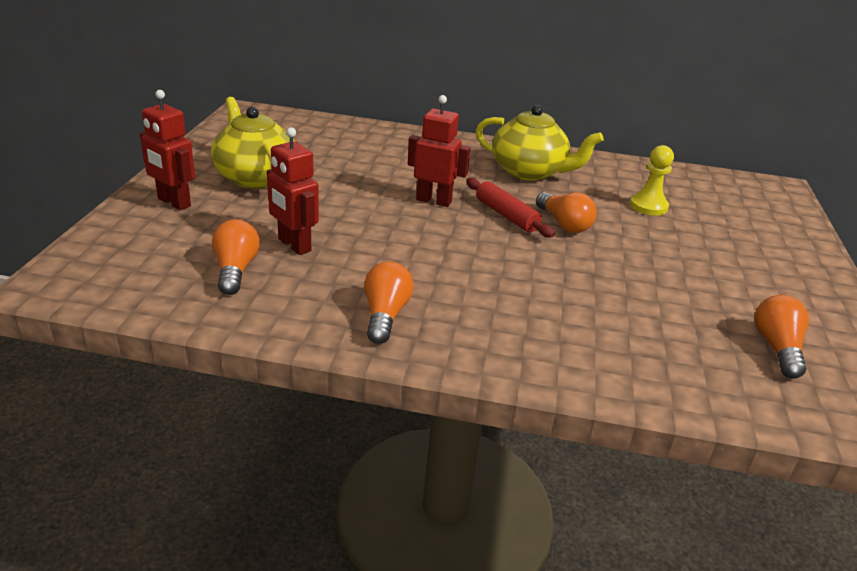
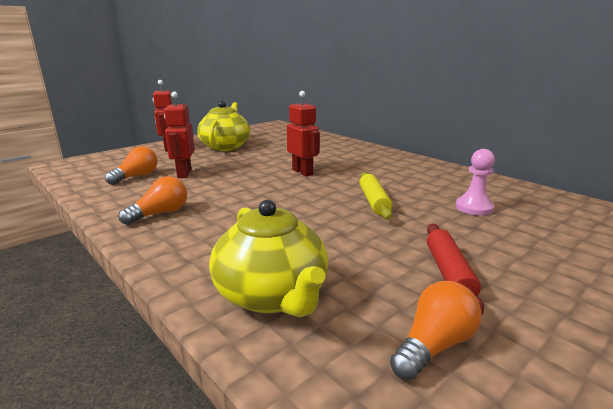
camera: 40 degrees right, 10 degrees down
(506, 215) = (338, 188): red rolling pin -> red rolling pin (449, 273)
(529, 171) = (401, 171): yellow teapot -> yellow teapot (272, 295)
(564, 224) = (374, 201): orange light bulb -> yellow rolling pin
(648, 206) = (474, 208): yellow pawn -> pink pawn

